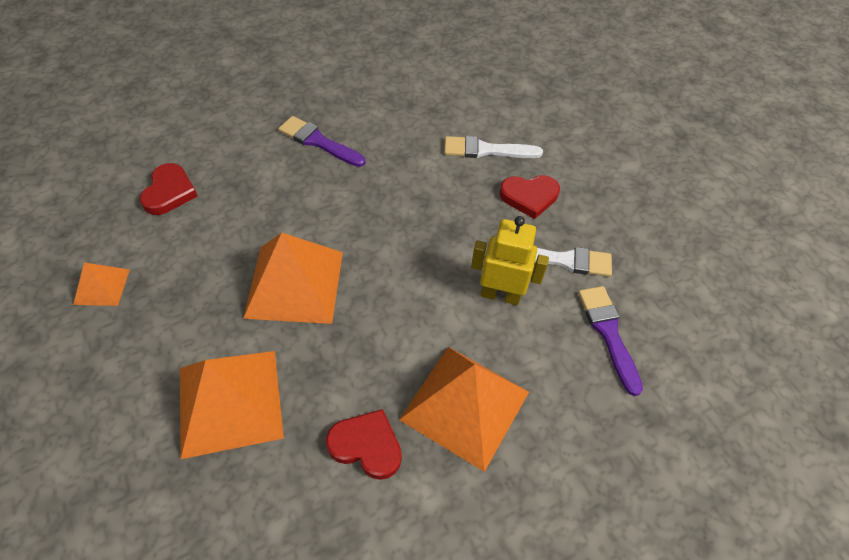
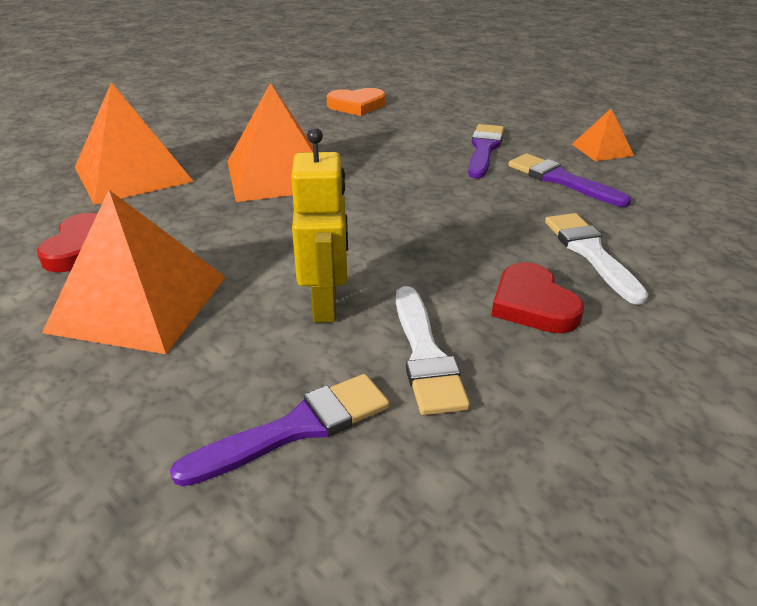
camera: 75 degrees right, 20 degrees down
(101, 286) = (240, 106): orange pyramid -> orange pyramid (602, 149)
(169, 192) = (356, 106): red heart -> orange heart
(390, 122) = (561, 180): none -> purple brush

